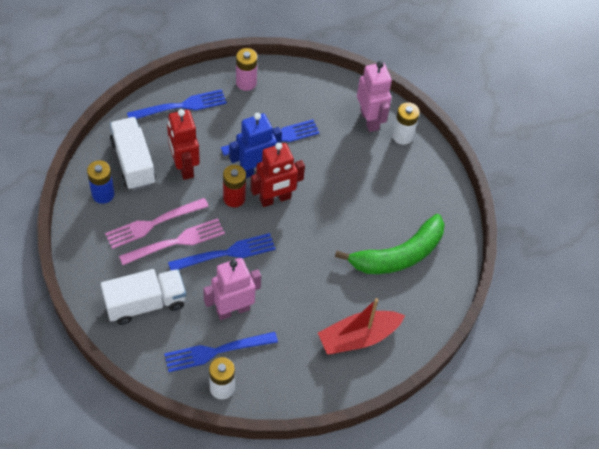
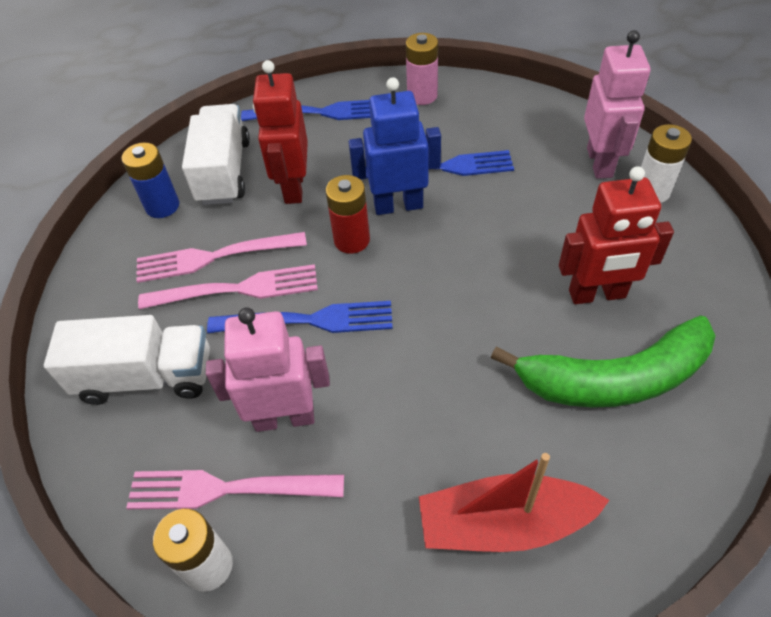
camera: 25 degrees right, 5 degrees down
(216, 351) = (227, 489): blue fork -> pink fork
(275, 199) = (416, 251): red robot -> red robot (597, 294)

